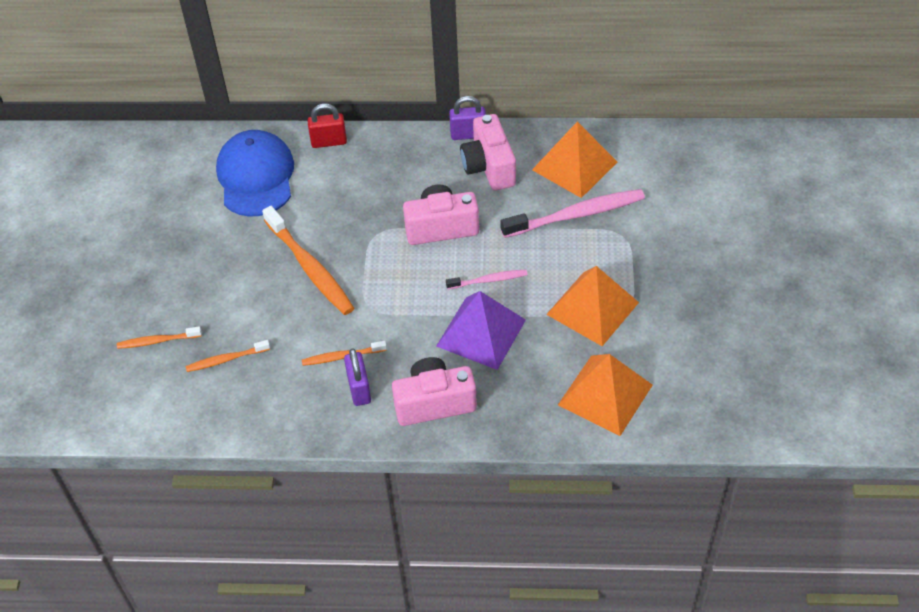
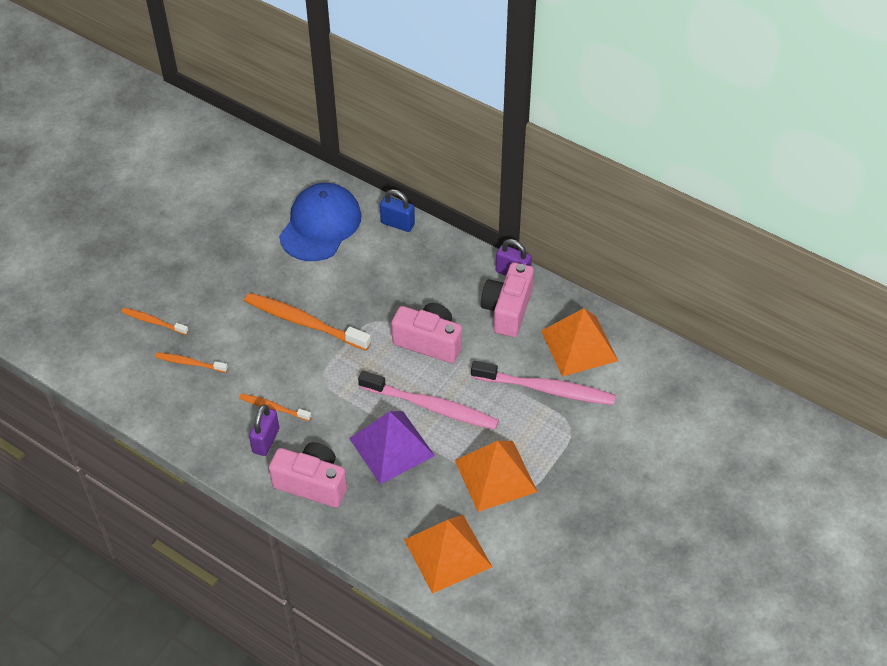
camera: 30 degrees right, 0 degrees up
(310, 268) = (304, 322): orange toothbrush -> orange toothbrush turned 120 degrees clockwise
(329, 142) = (397, 224): red padlock -> blue padlock
(488, 280) = (431, 407): pink toothbrush -> pink toothbrush, size x1.90

